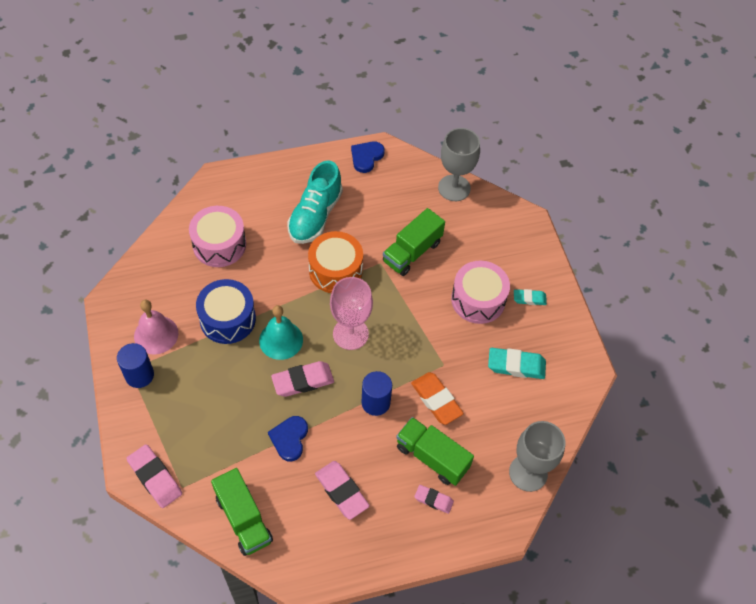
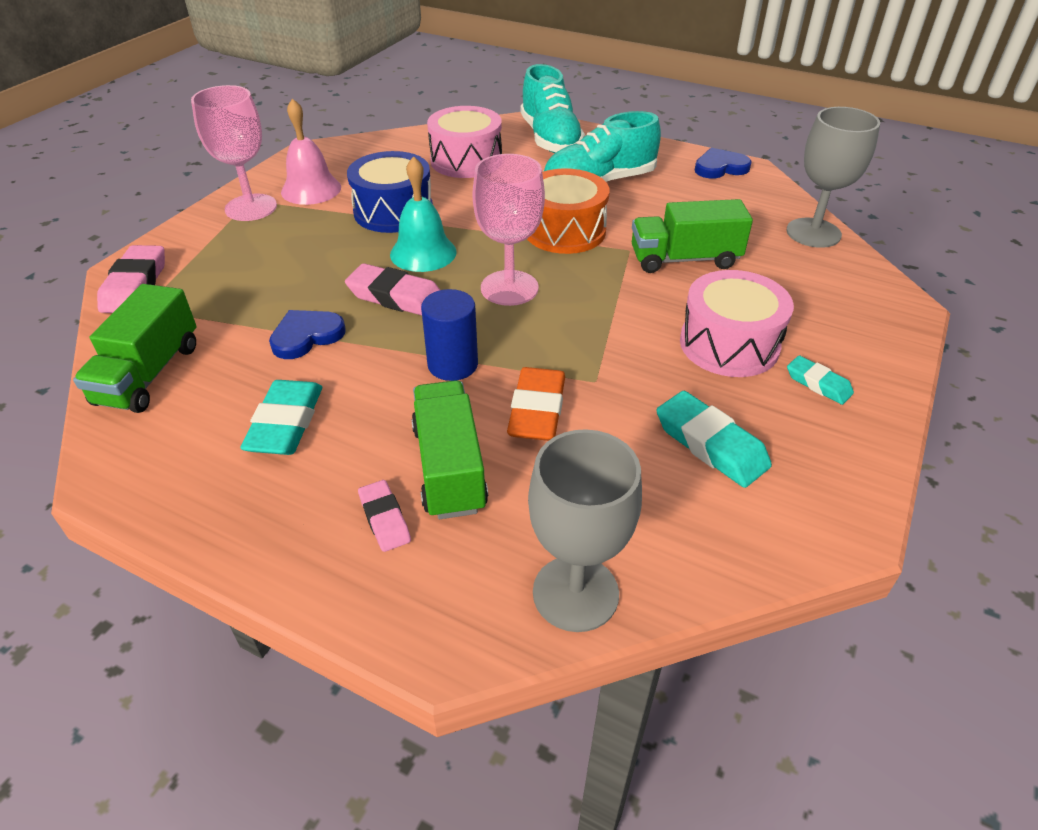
camera: 45 degrees right, 15 degrees down
(139, 375) = (251, 208): blue cylinder -> pink goblet
(247, 189) = (550, 139): none -> turquoise shoe
(342, 491) = (286, 423): pink eraser -> turquoise eraser

